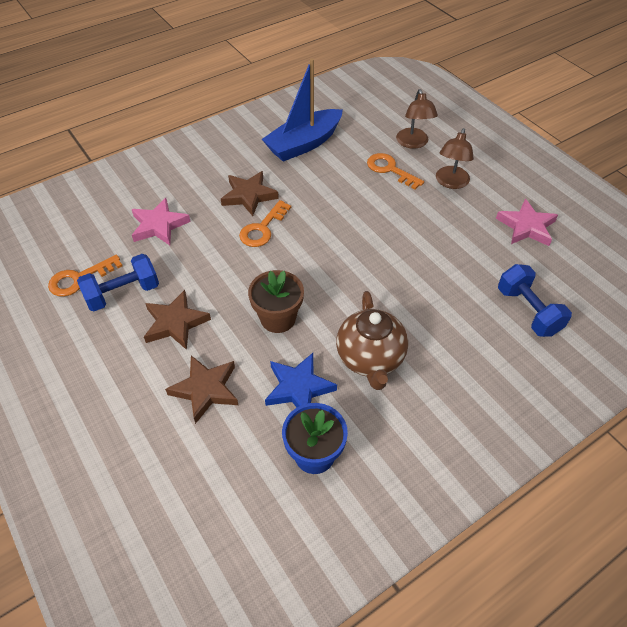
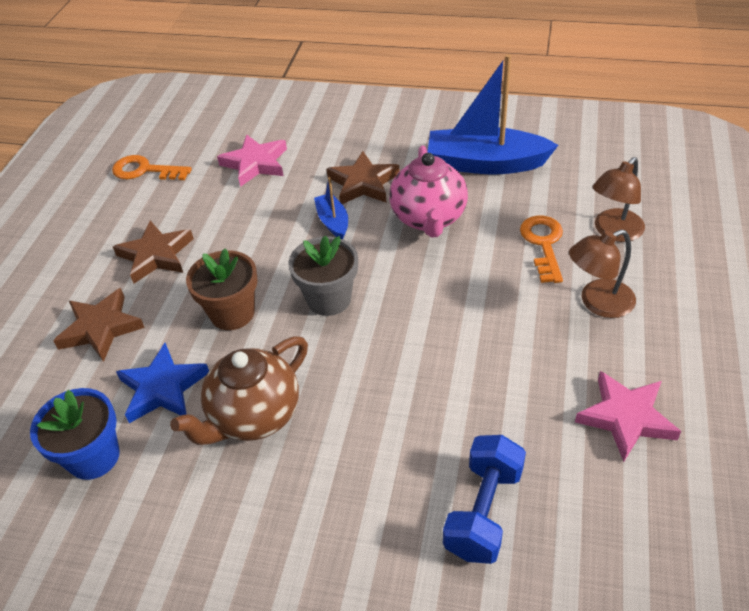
camera: 50 degrees right, 5 degrees down
(123, 293) = (155, 203): blue dumbbell -> none
(262, 228) = (333, 222): orange key -> blue boat
(315, 192) = (429, 218): none -> pink teapot
(322, 271) = (329, 299): none -> grey flower pot

